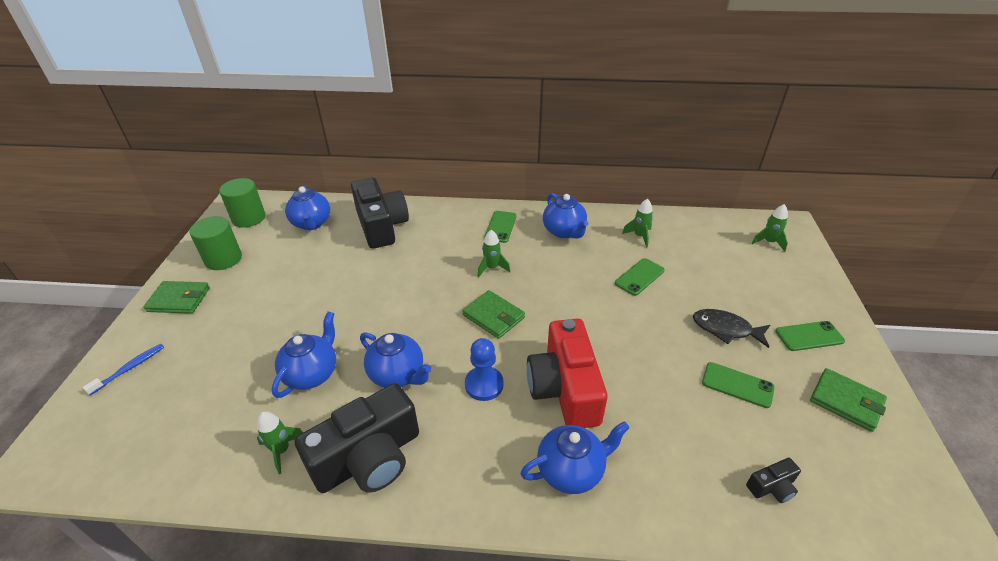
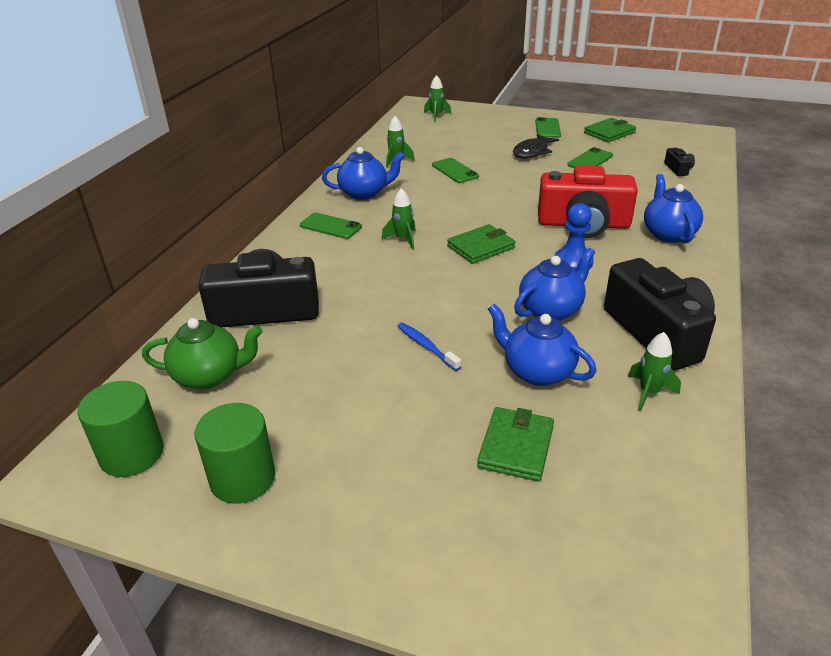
camera: 75 degrees left, 5 degrees down
(129, 368) = (486, 571): blue toothbrush -> blue toothbrush (426, 346)
(179, 299) = (331, 528): green wallet -> green wallet (516, 446)
(311, 223) = (209, 376): blue teapot -> green teapot

